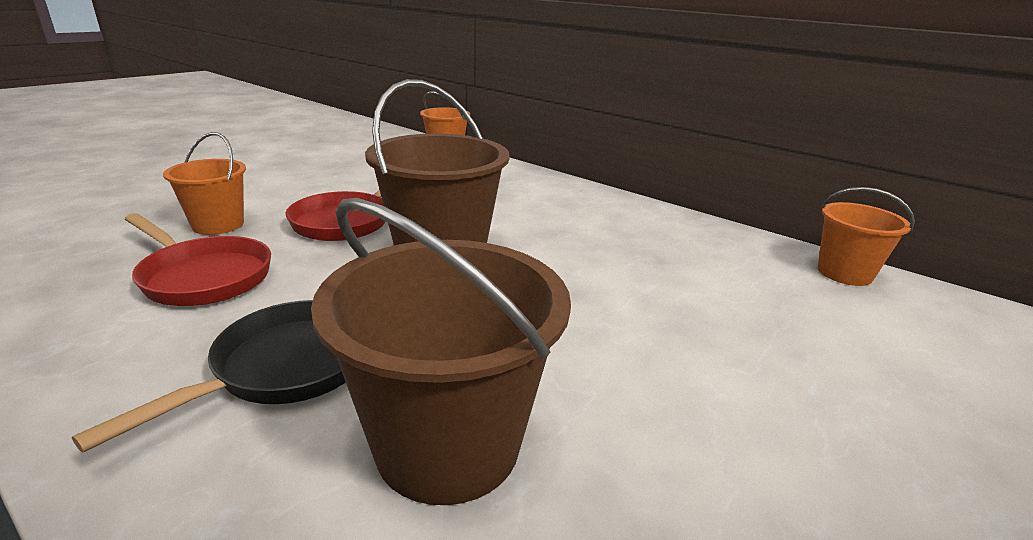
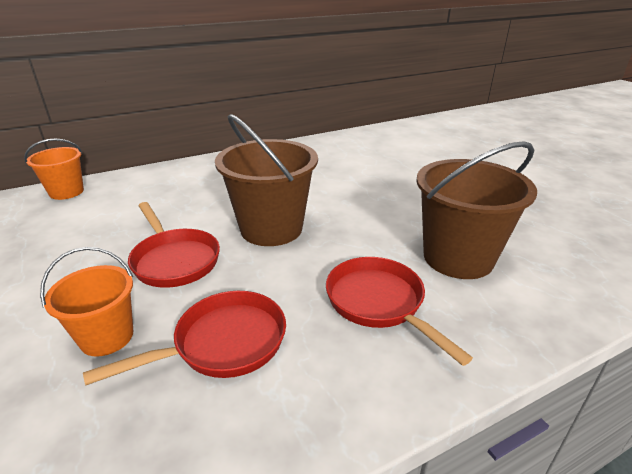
camera: 65 degrees left, 5 degrees up
(285, 368) = (379, 303): black pan -> red pan
(844, 273) = (366, 135): orange bucket -> none

